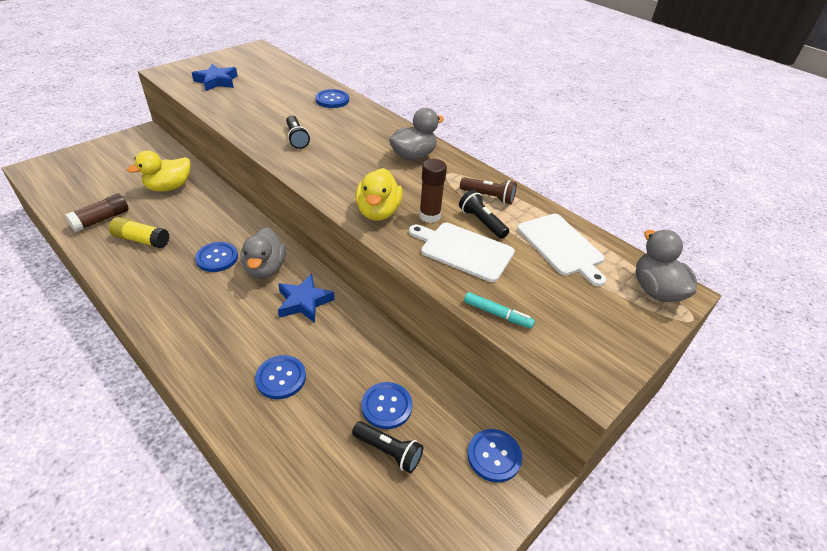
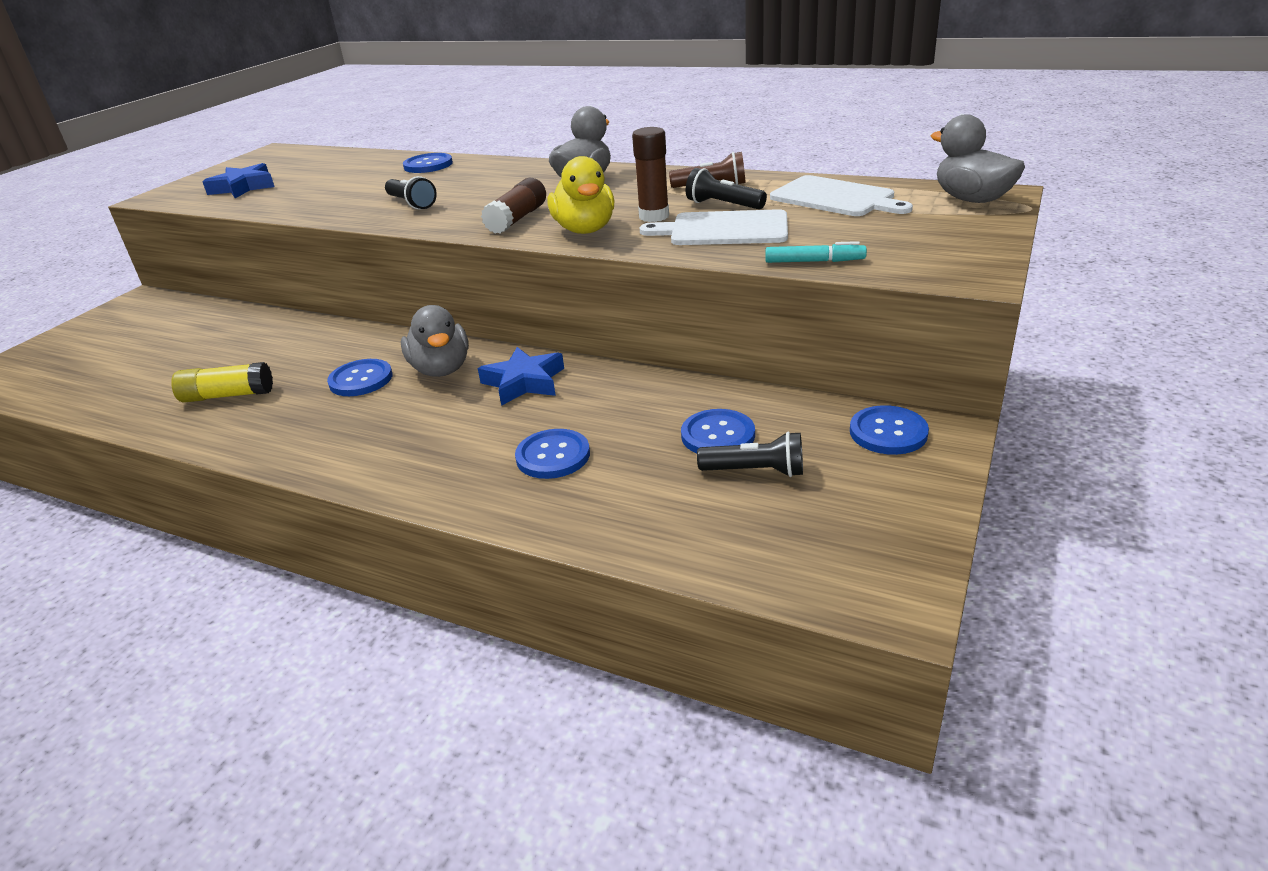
camera: 15 degrees left, 10 degrees down
(101, 219) = (143, 394): brown glue stick -> brown glue stick (517, 219)
(169, 187) = (226, 337): yellow duck -> none

